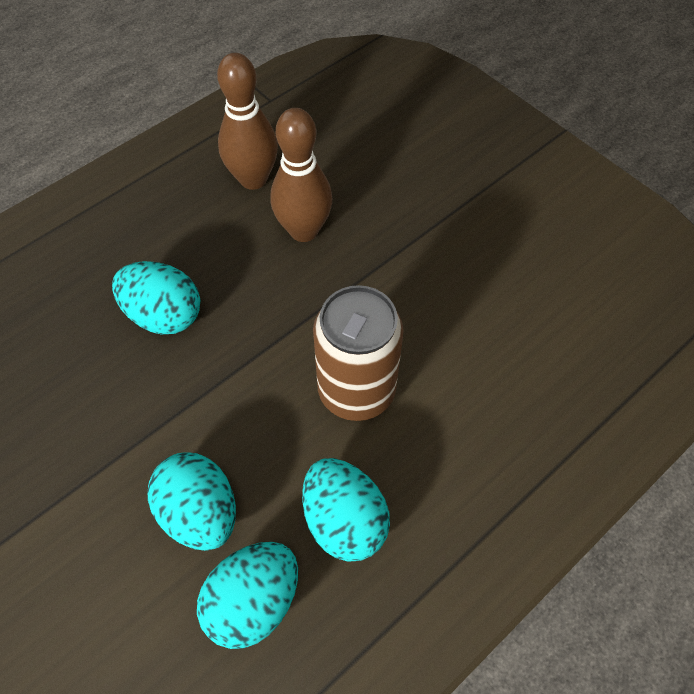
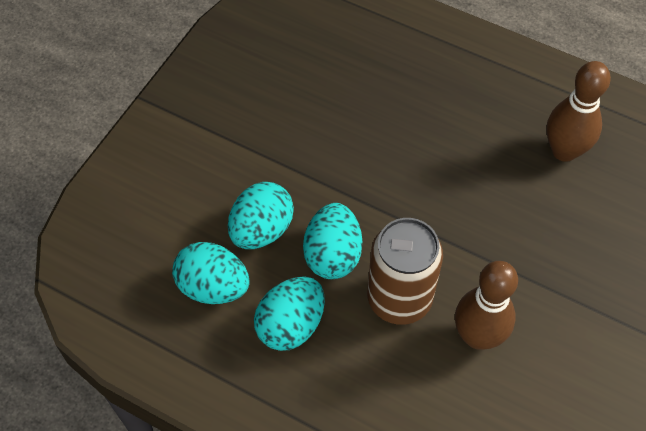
camera: 70 degrees right, 0 degrees up
(164, 315) = (403, 143): turquoise egg -> turquoise egg (332, 255)
(304, 230) = (531, 208): brown bowling pin -> brown bowling pin (478, 336)

